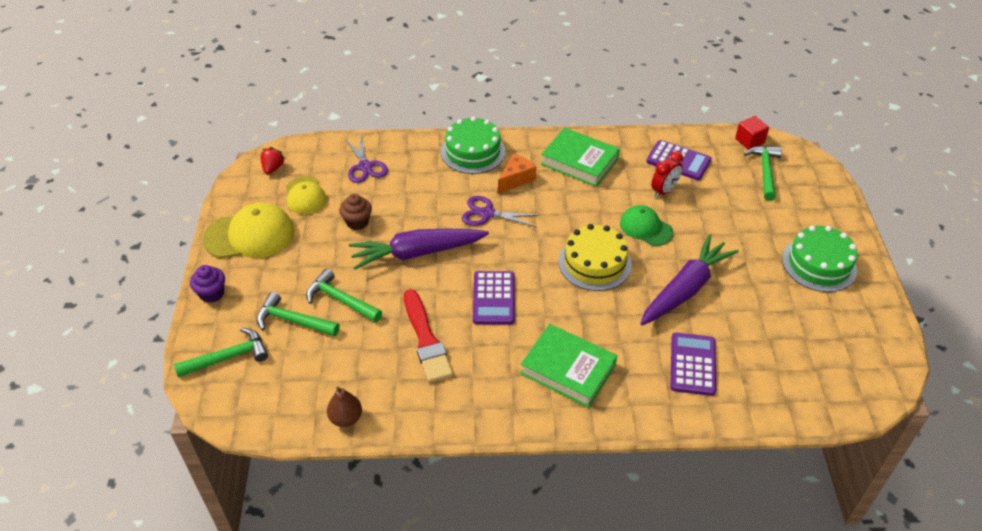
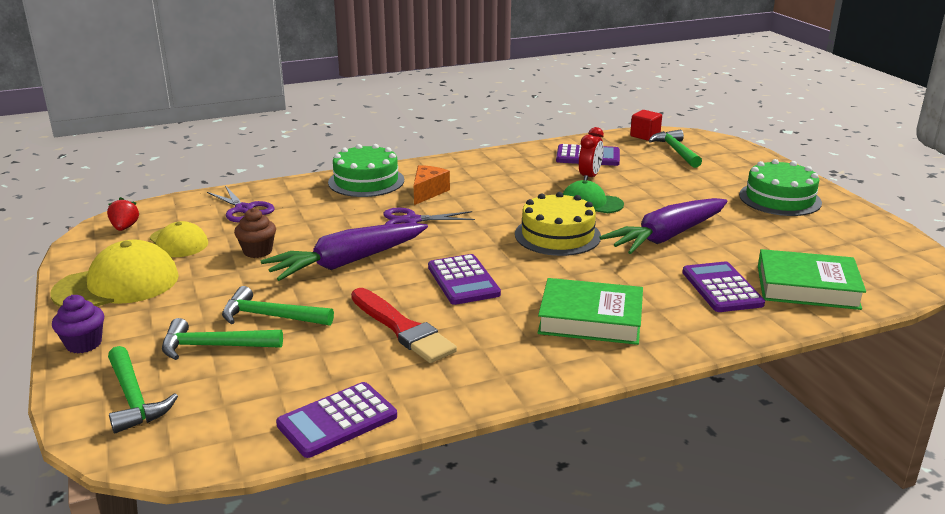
camera: 20 degrees left, 20 degrees down
(228, 357) = (134, 398): green hammer -> green hammer turned 105 degrees clockwise
(346, 418) = (337, 421): brown pear -> purple calculator
(579, 162) = (488, 171): green book -> green book (807, 287)
(685, 289) = (667, 237): purple carrot -> purple carrot turned 150 degrees counterclockwise

